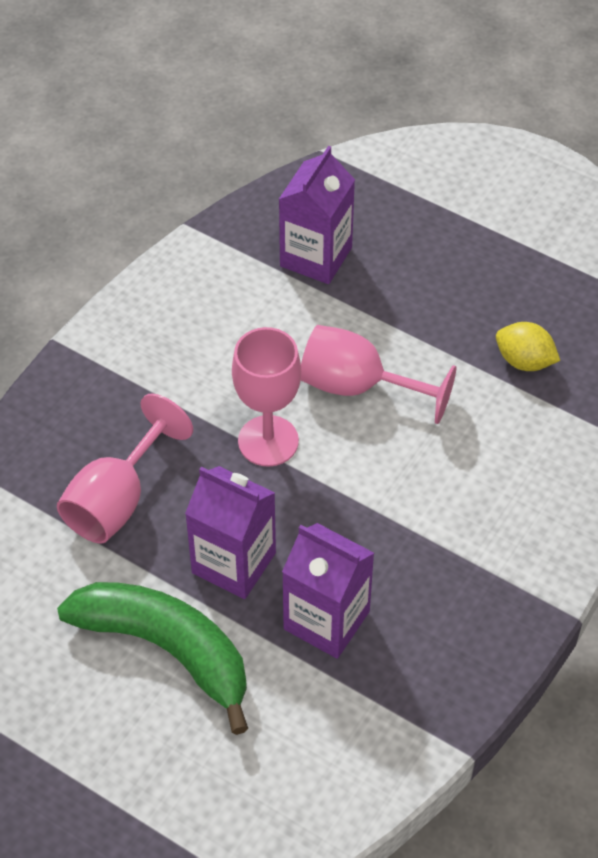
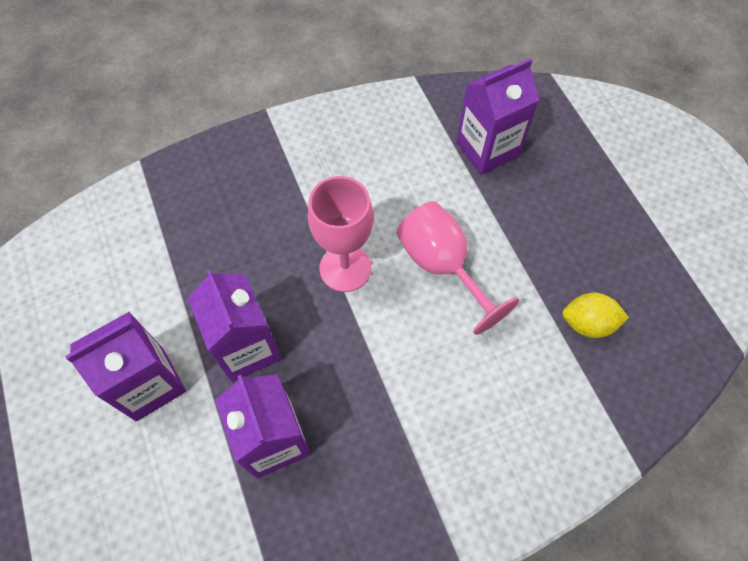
camera: 35 degrees right, 10 degrees up
(116, 500) = (210, 248): pink goblet -> none
(167, 649) = (149, 384): green banana -> purple carton
(524, 361) = (587, 323): yellow lemon -> yellow lemon turned 60 degrees counterclockwise

